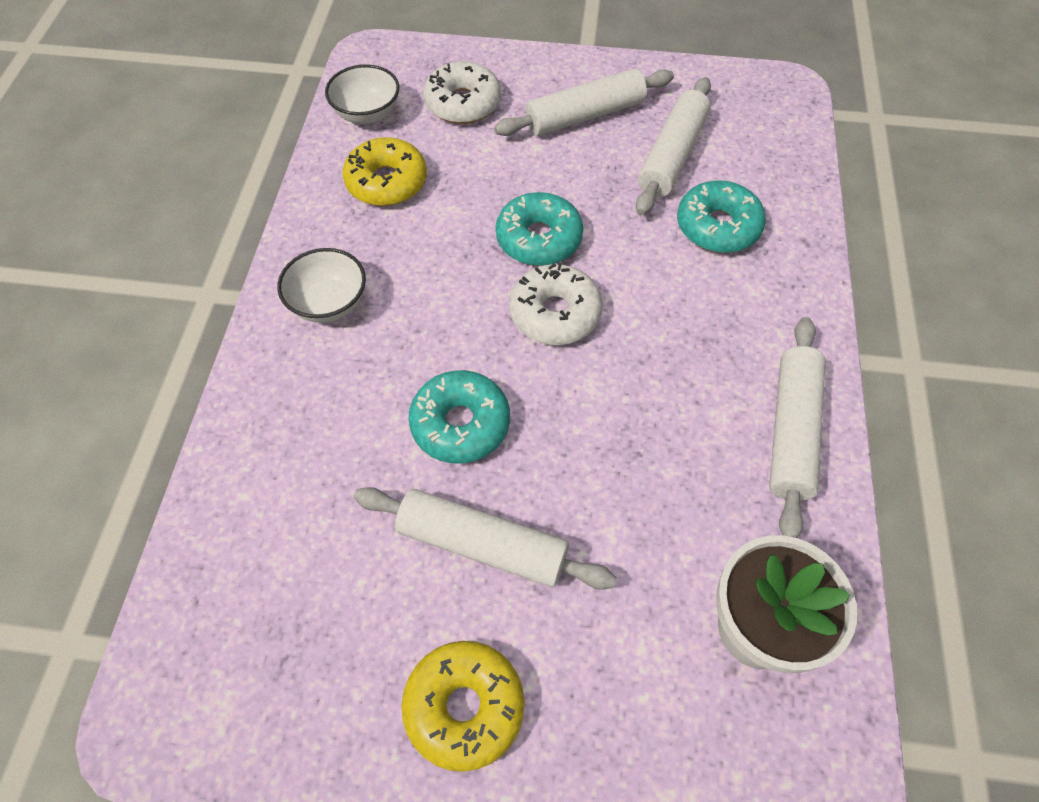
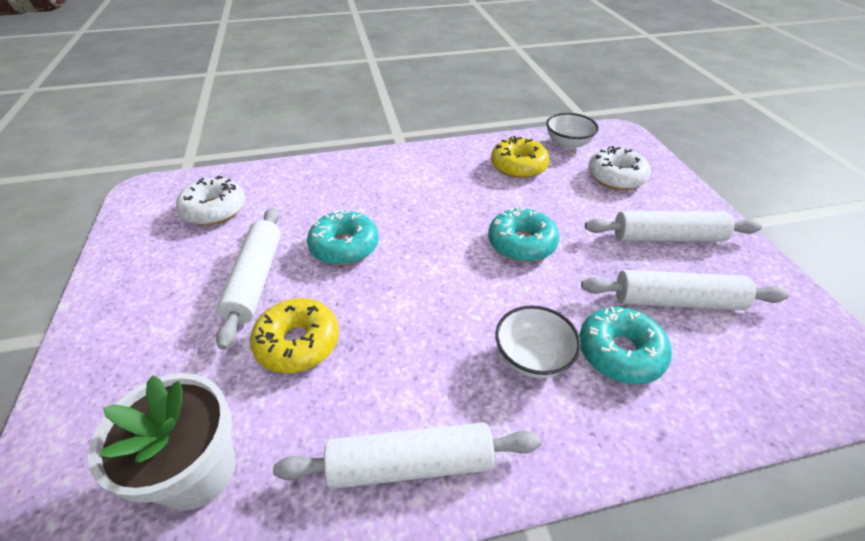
camera: 70 degrees right, 15 degrees down
(329, 303) = (411, 171): white bowl -> white bowl (532, 357)
(464, 707) = (141, 301): yellow donut -> yellow donut (298, 343)
(555, 313) = (458, 268): white donut -> white donut (214, 210)
(585, 116) = (667, 237): white rolling pin -> white rolling pin turned 45 degrees counterclockwise

